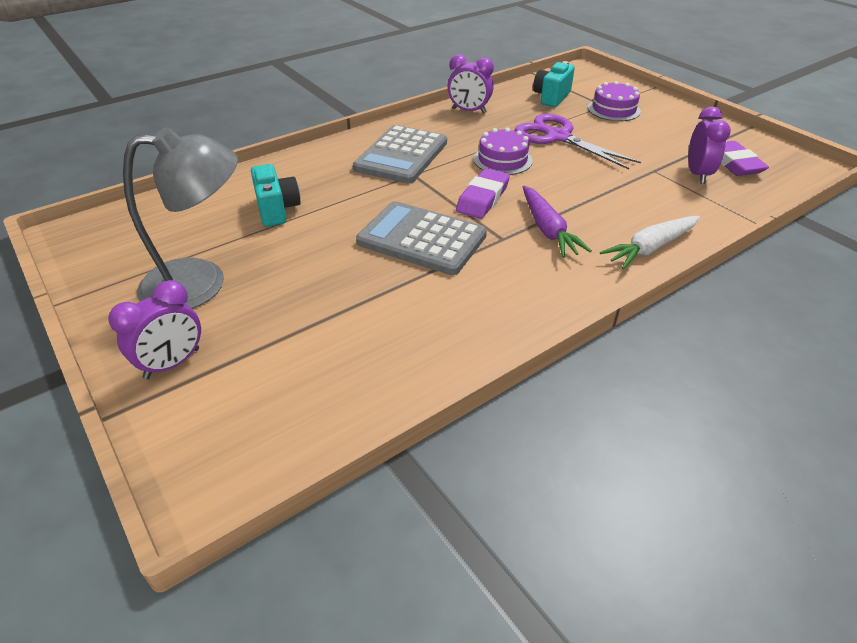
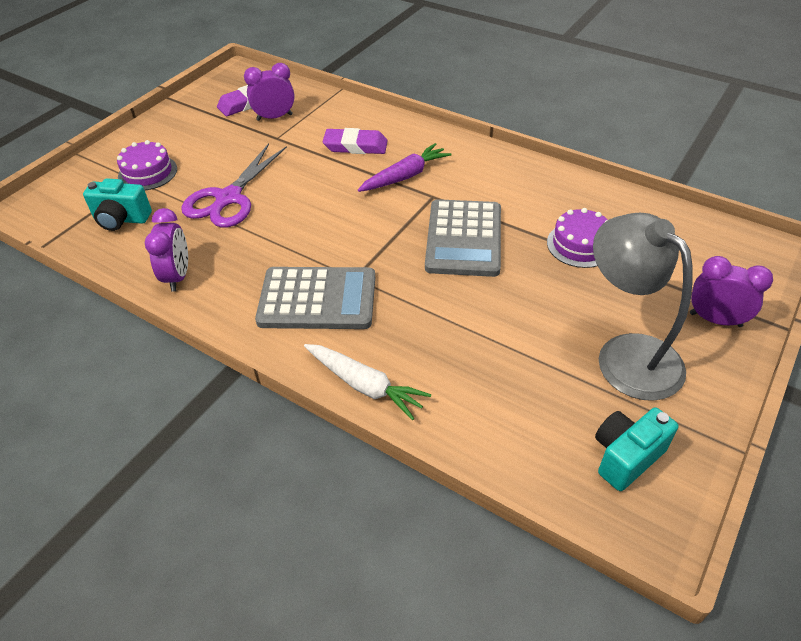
camera: 110 degrees left, 5 degrees up
(277, 209) = (482, 357): turquoise camera -> turquoise camera (626, 457)
(483, 198) = (376, 220): purple eraser -> purple eraser (355, 146)
(502, 160) = (295, 224): purple cake -> purple cake (580, 245)
(650, 248) = (400, 129): white carrot -> white carrot (365, 385)

